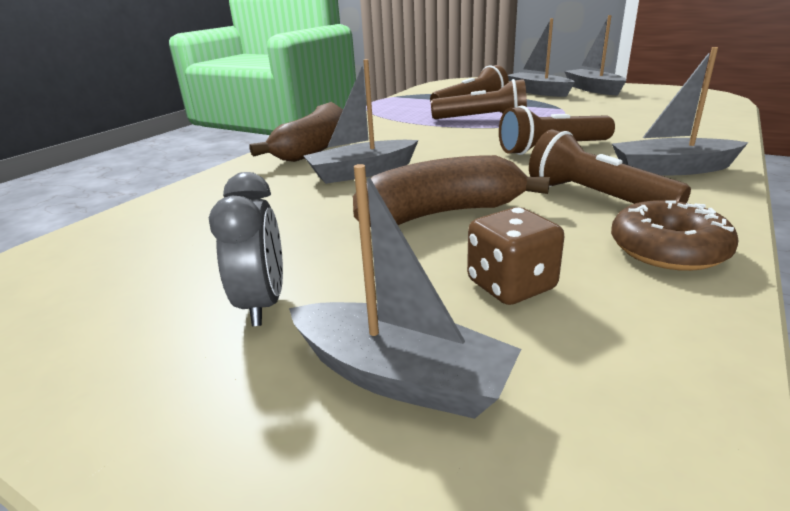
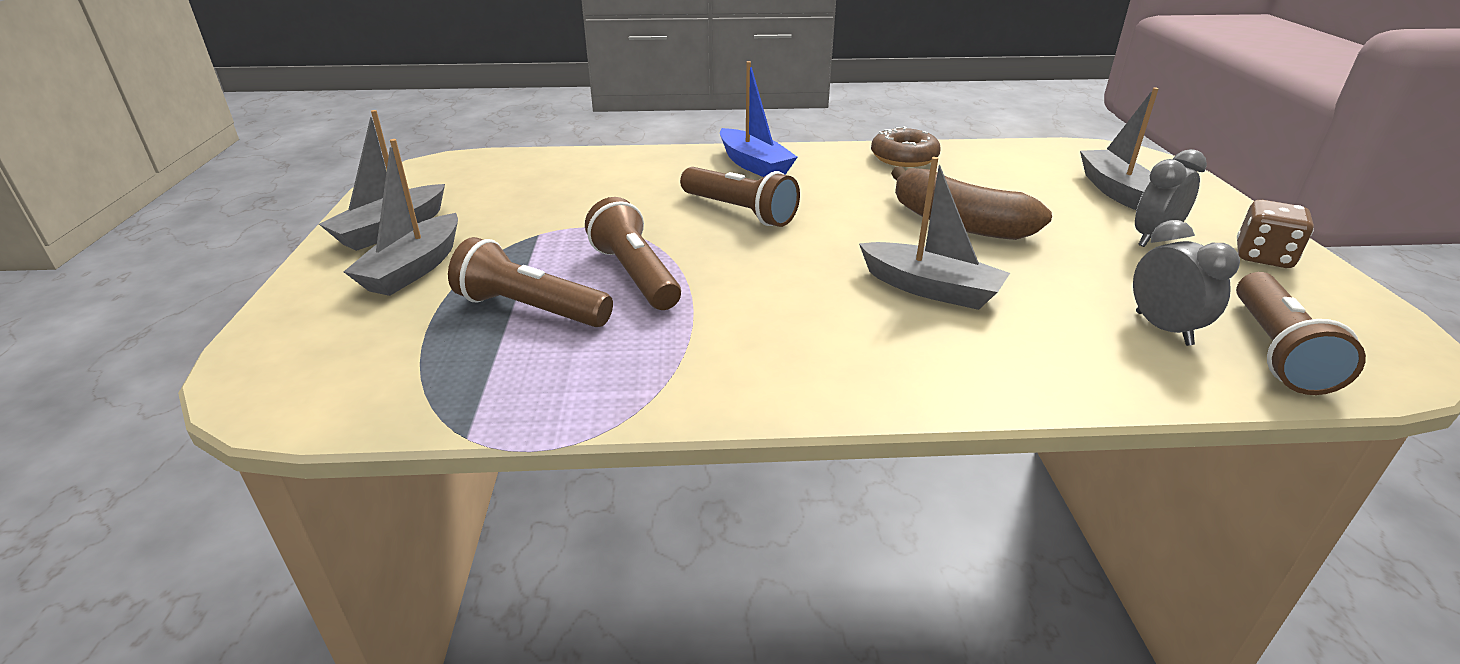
camera: 125 degrees left, 5 degrees up
(195, 221) = (1163, 328): none -> grey clock
(314, 148) = (900, 364): brown banana -> none
(511, 285) = (1008, 184): brown dice -> brown dice (1263, 257)
(595, 197) = (849, 181): brown flashlight -> brown flashlight (1276, 350)
(671, 169) = (754, 165): grey boat -> blue boat

